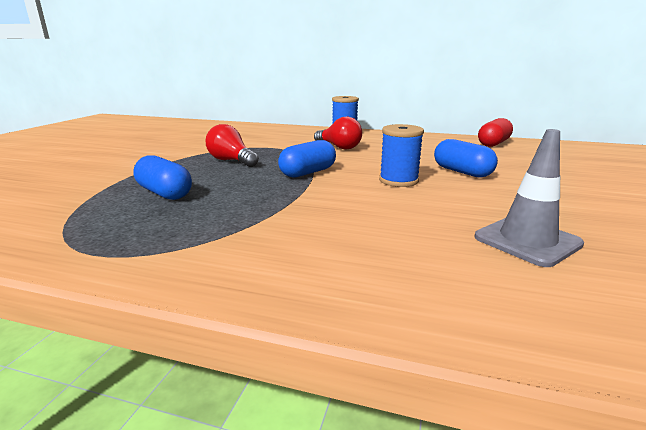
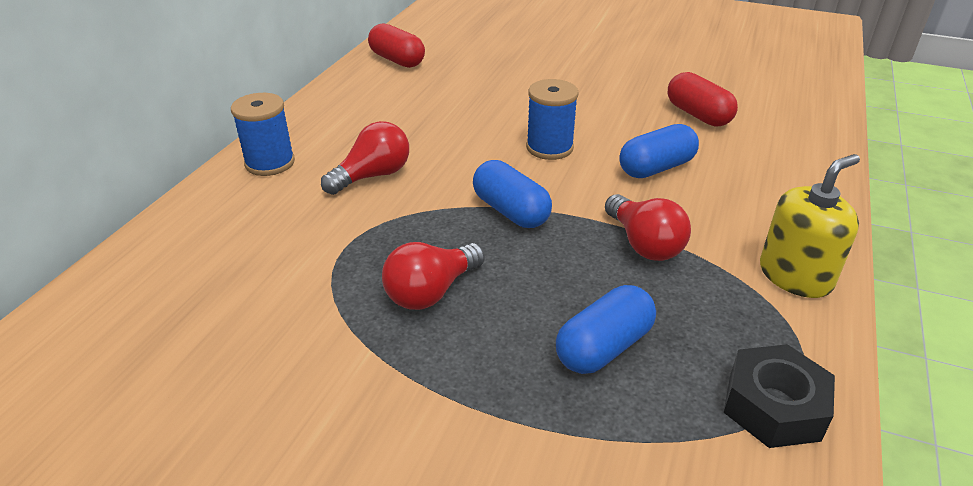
camera: 85 degrees left, 15 degrees up
(69, 237) = (773, 406): none -> black nut
(209, 265) = (795, 276): none -> yellow soap dispenser
(268, 206) = (644, 244): none -> red light bulb
(462, 172) = (519, 104): blue capsule -> blue capsule (656, 168)
(527, 241) = (698, 115): grey traffic cone -> red capsule

